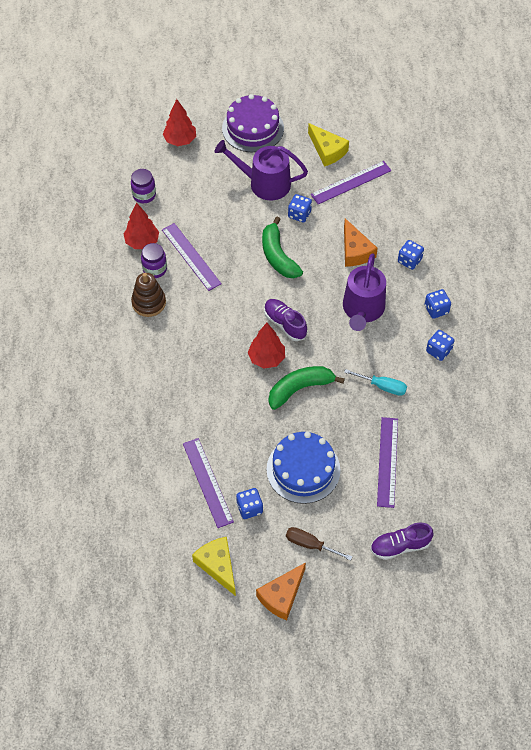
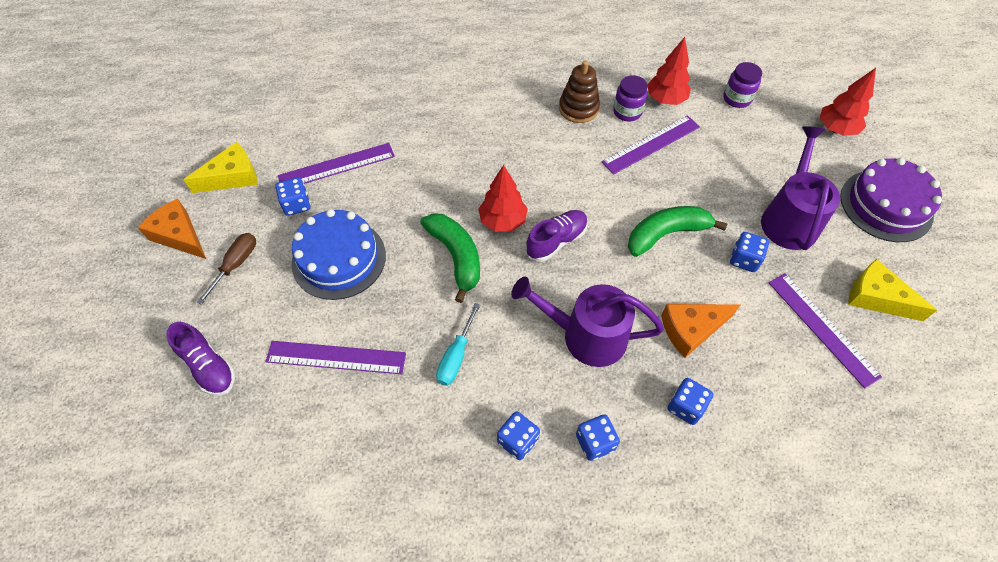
camera: 90 degrees right, 0 degrees up
(327, 150) = (876, 297): yellow cheese -> yellow cheese turned 75 degrees clockwise
(400, 546) = (209, 367): purple shoe -> purple shoe turned 150 degrees clockwise

